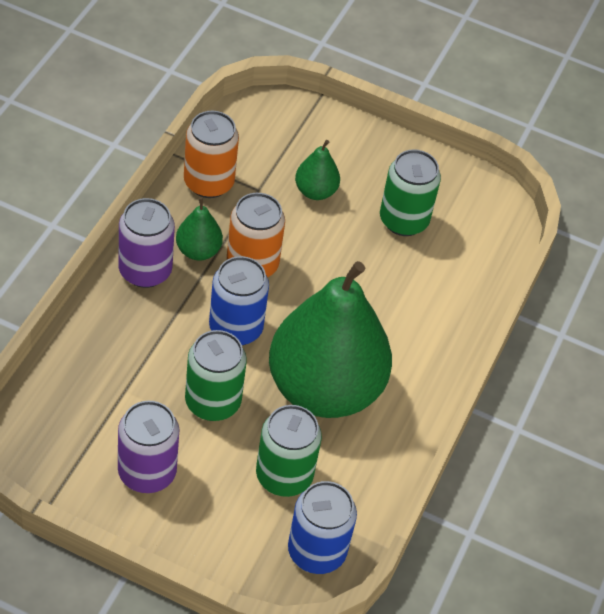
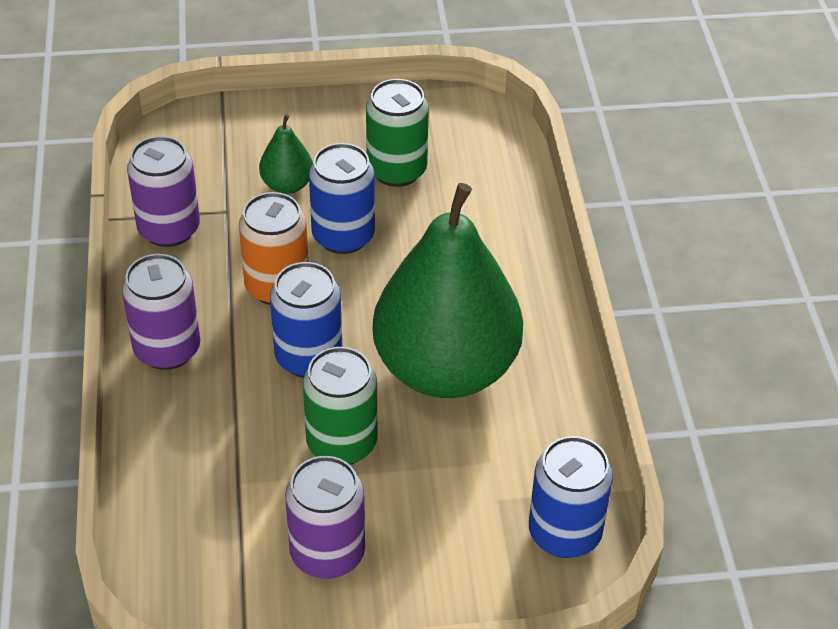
camera: 25 degrees left, 5 degrees down
(198, 251) = (209, 301): green pear -> none
(208, 183) = (169, 229): orange can -> purple can
(284, 476) = (473, 477): green can -> none
(326, 251) = (343, 236): none -> blue can

